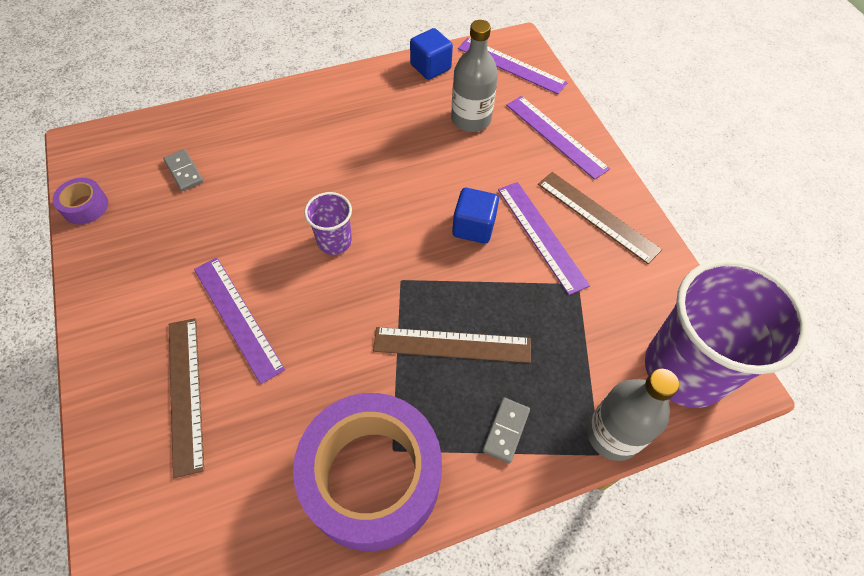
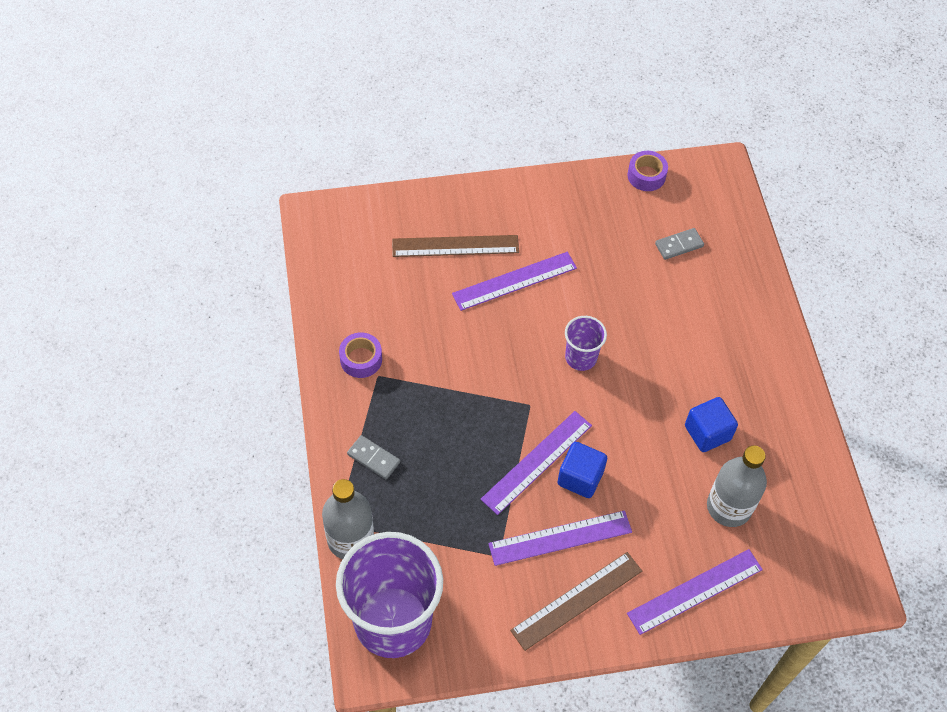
camera: 100 degrees right, 0 degrees up
(372, 477) = (361, 359): purple tape -> purple tape, size x0.41
(430, 67) = (817, 481): blue cube -> blue cube (707, 433)
(452, 345) = (457, 434): brown ruler -> none
(511, 66) = (817, 572): purple ruler -> purple ruler (536, 462)

